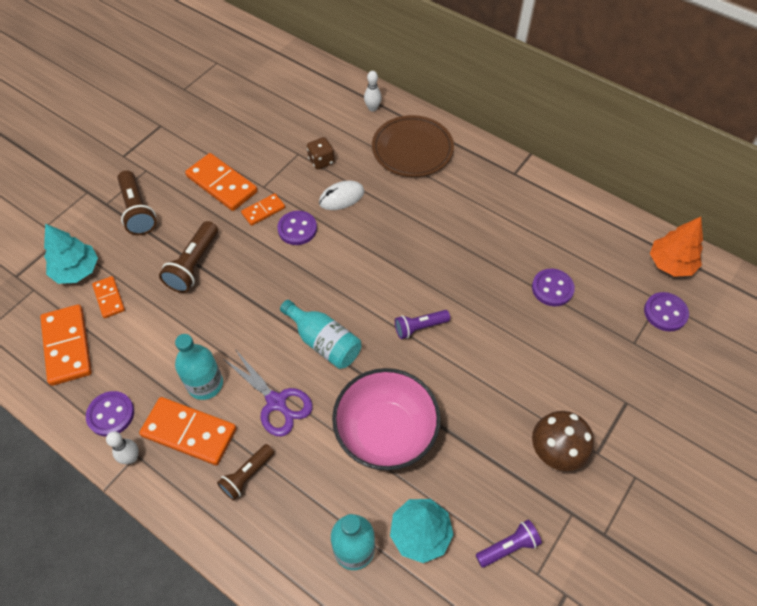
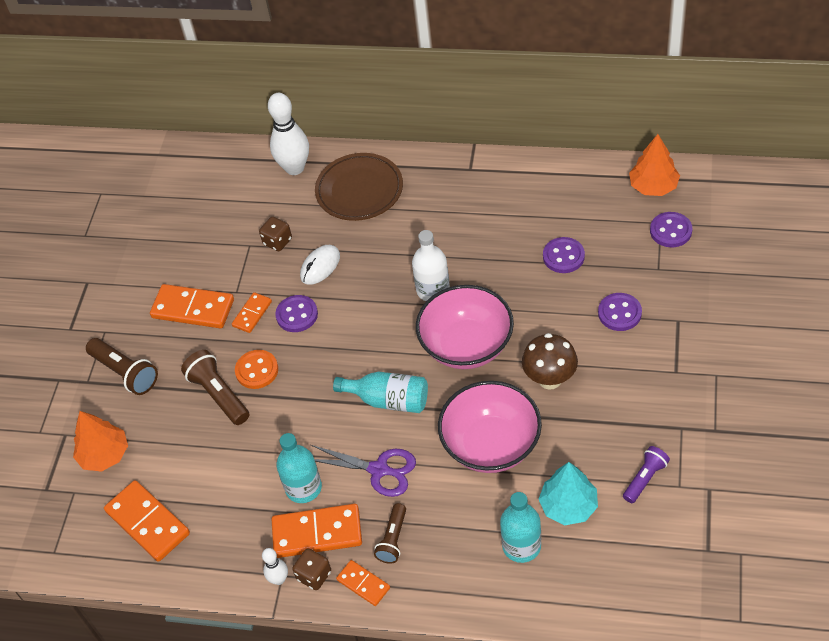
camera: 20 degrees left, 5 degrees down
(76, 270) = (105, 455): turquoise tree -> orange tree
(109, 298) = (156, 463): orange domino -> orange domino (363, 584)
(111, 414) = (234, 556): purple button -> purple button (619, 313)
(161, 471) = (314, 575): none -> brown dice
(193, 265) = (218, 394): brown flashlight -> brown flashlight turned 150 degrees clockwise
(236, 260) = (257, 370): none -> orange button
(372, 108) = (295, 168): white bowling pin -> white bowling pin, size x1.98
(419, 327) = (466, 346): purple flashlight -> pink bowl
(421, 263) = (433, 290): none -> white bottle
(554, 453) = (641, 389): brown mushroom -> brown mushroom (550, 379)

